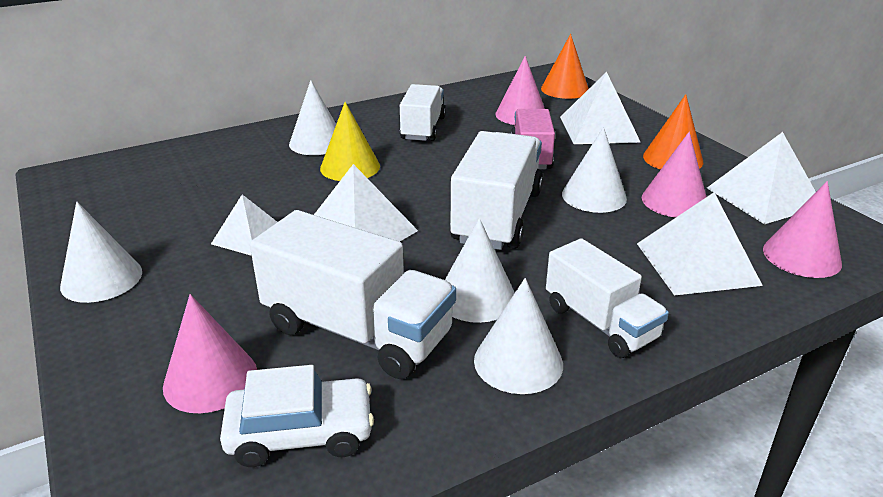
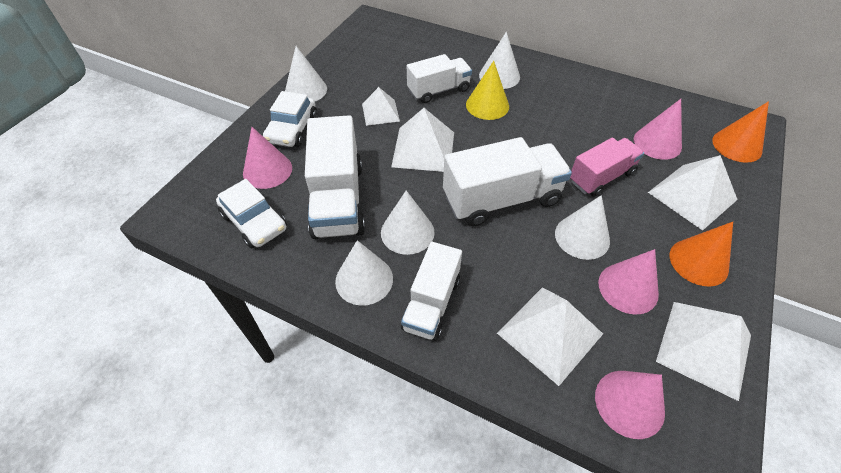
camera: 55 degrees right, 20 degrees up
(162, 322) = (292, 129): none -> white car
(423, 128) = (572, 108): white truck -> white truck (438, 90)

